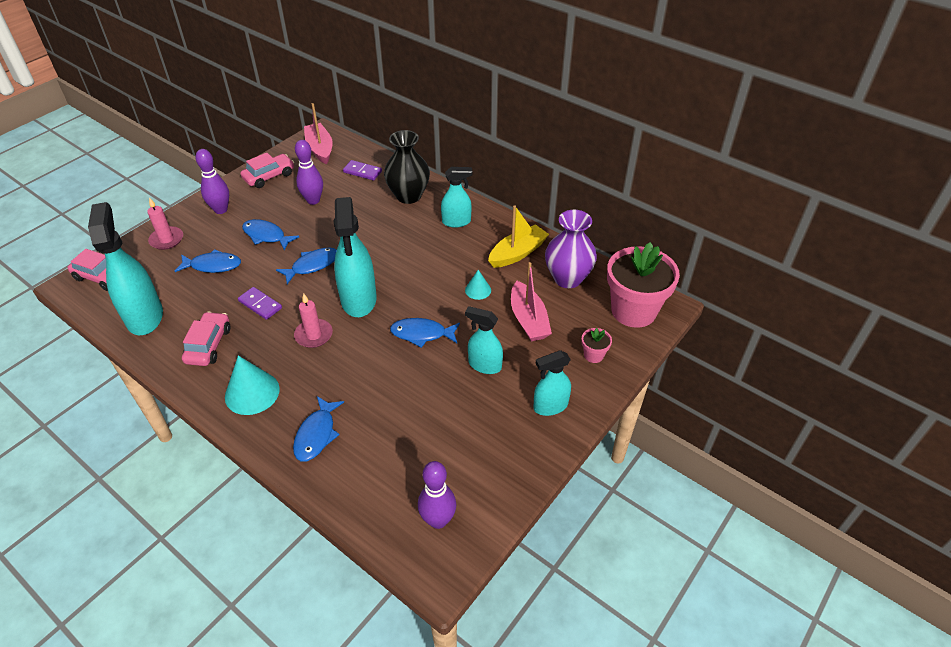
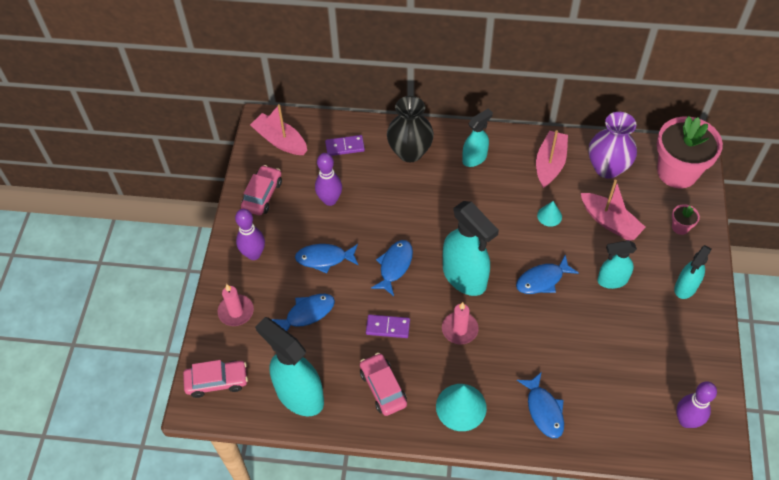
camera: 30 degrees left, 10 degrees up
(517, 253) = (550, 164): yellow boat -> pink boat

